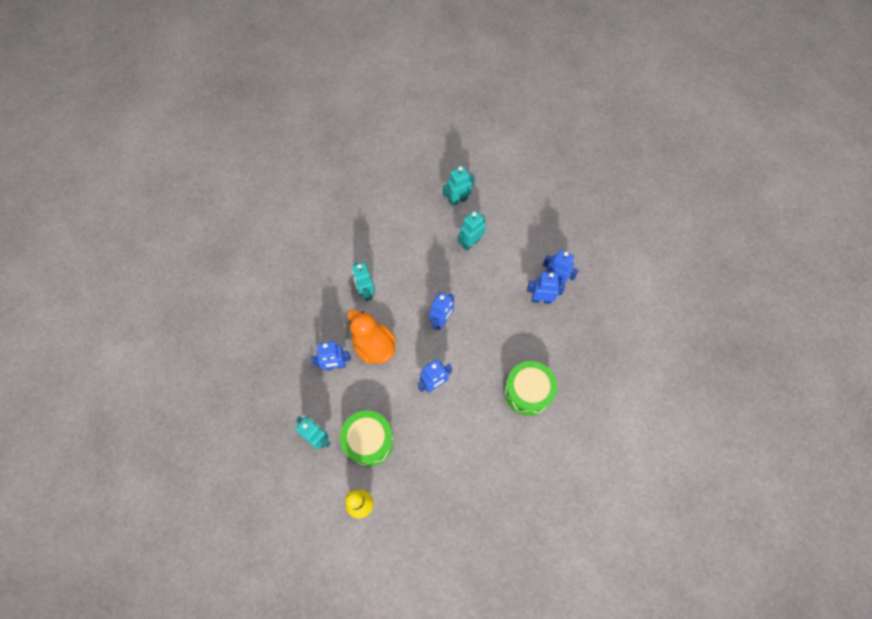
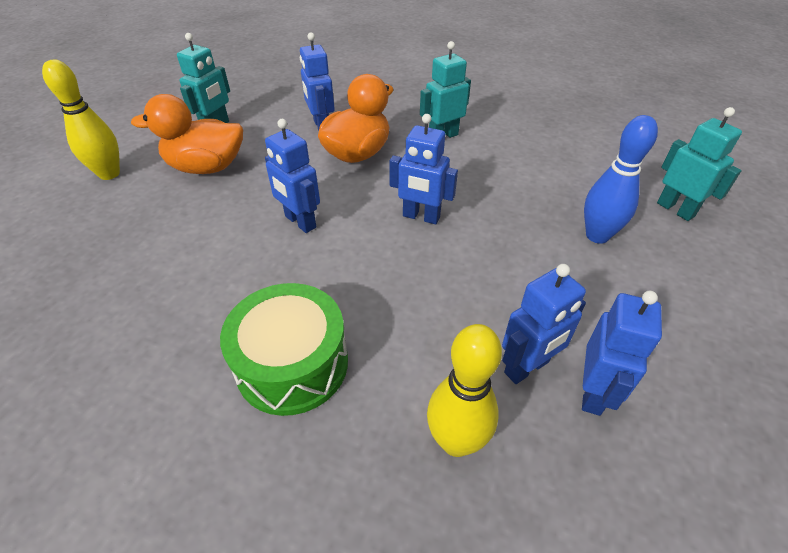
camera: 80 degrees right, 20 degrees down
(368, 441) = (206, 167): green drum -> orange duck
(470, 243) = (597, 236): turquoise robot -> blue bowling pin
(541, 299) = (527, 367): blue robot -> blue robot turned 60 degrees clockwise
(569, 334) = (456, 441): none -> yellow bowling pin

